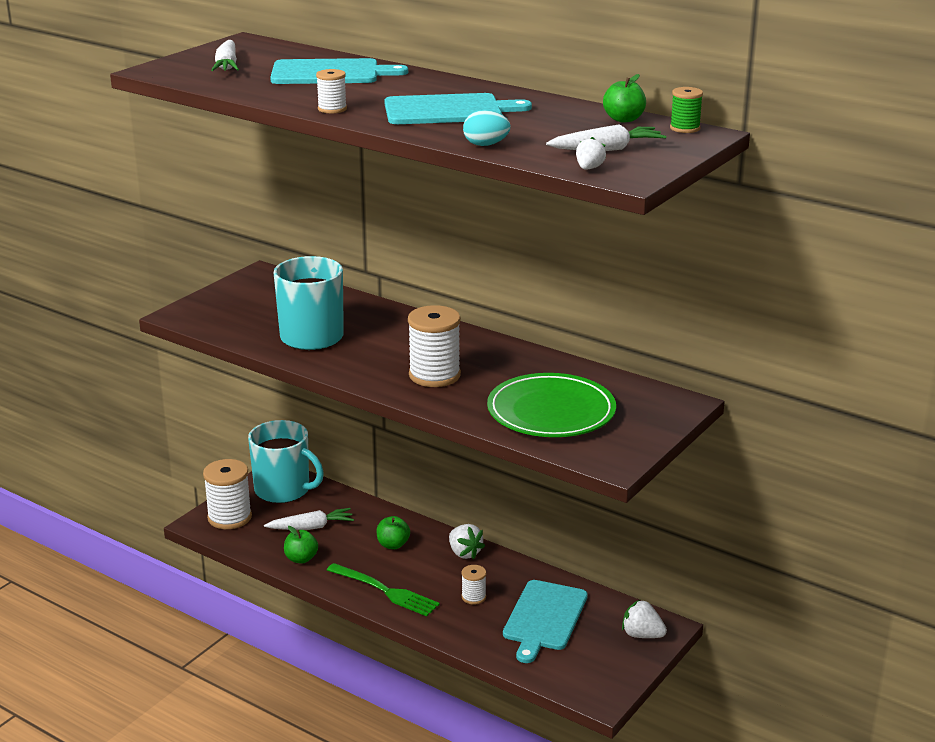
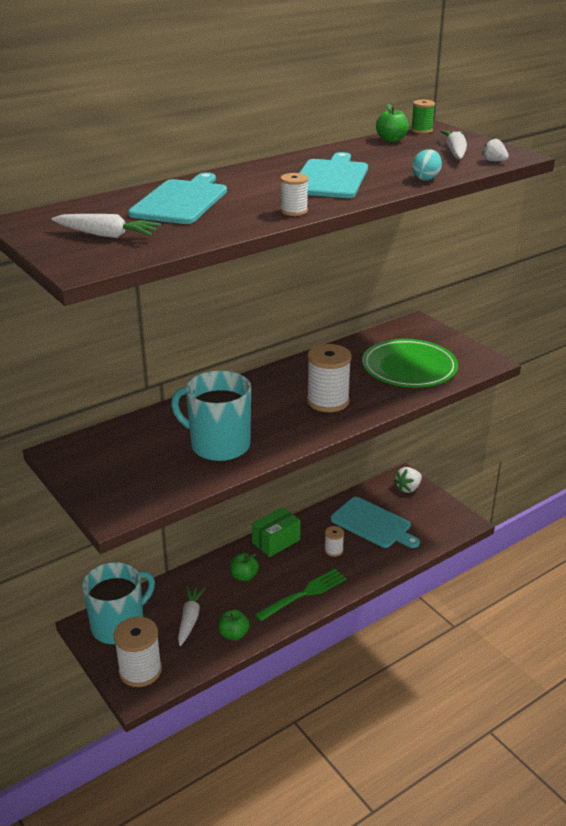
camera: 70 degrees left, 5 degrees up
(464, 553) = (276, 541): white strawberry -> green box

